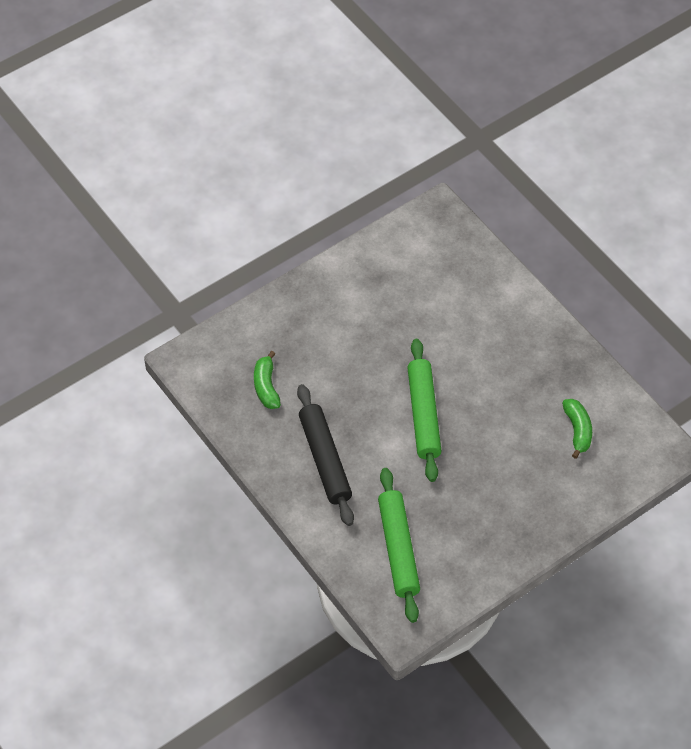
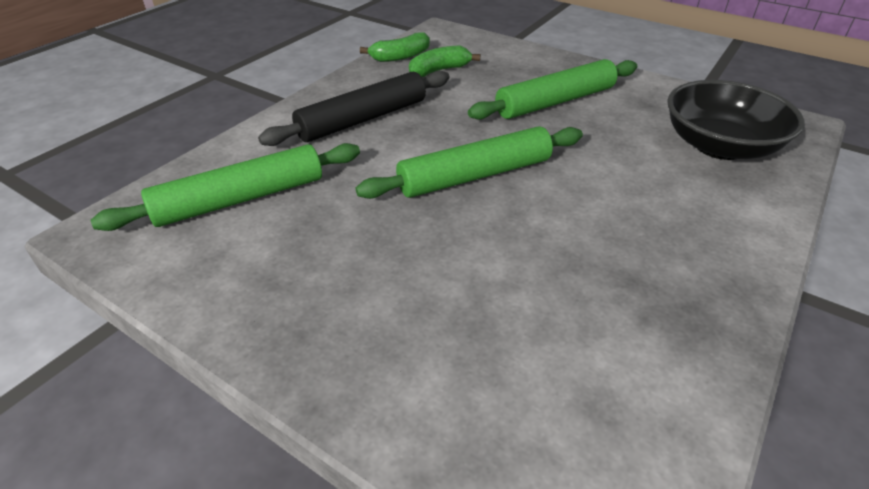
camera: 70 degrees right, 15 degrees down
(351, 331) = (555, 101): none -> green rolling pin
(445, 269) = (719, 146): none -> black bowl
(577, 430) = (565, 357): green banana -> green banana (400, 57)

